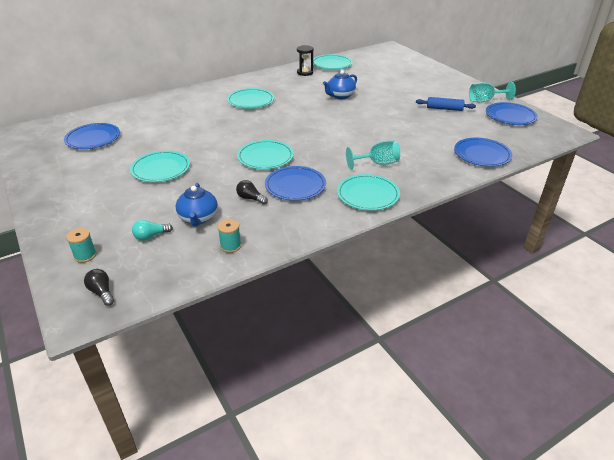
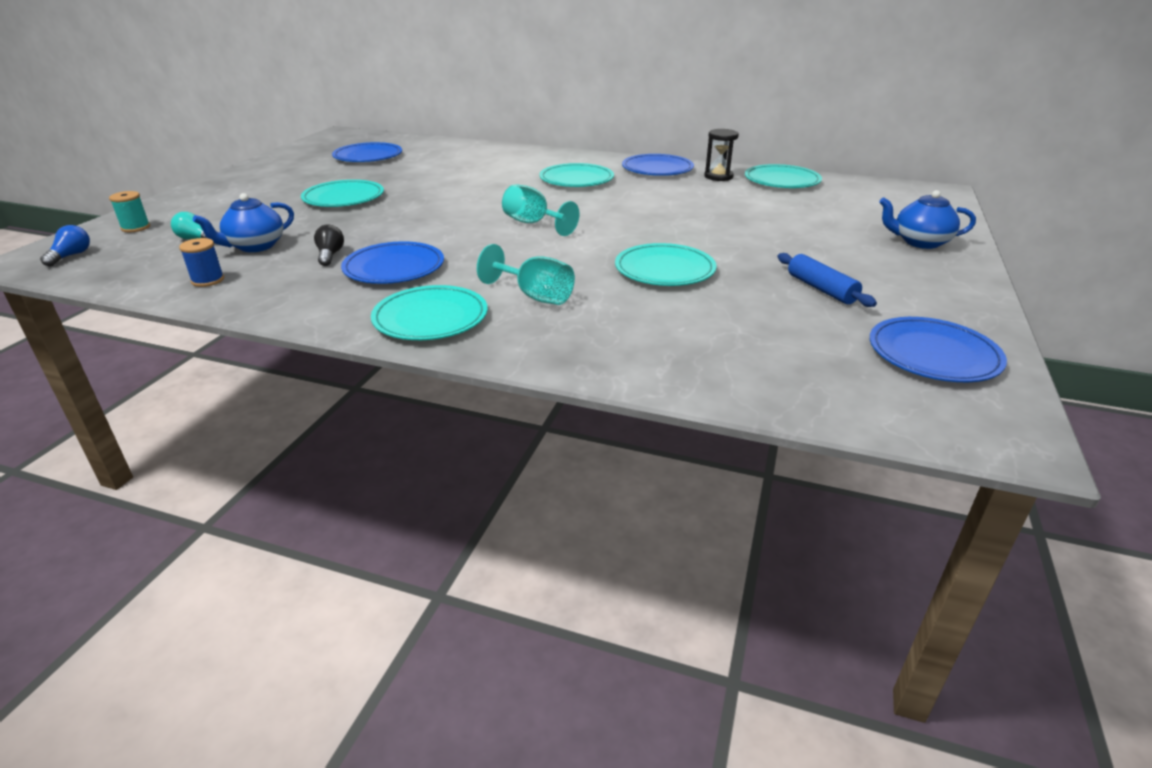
camera: 50 degrees right, 5 degrees down
(102, 292) = (71, 256): black light bulb -> blue light bulb
(230, 246) = (208, 280): turquoise spool -> blue spool
(265, 157) = (444, 230): turquoise plate -> turquoise plate (664, 269)
(340, 96) = (696, 213): blue teapot -> blue teapot (920, 242)
(482, 154) = (715, 369): blue plate -> blue plate (657, 169)
(485, 101) = (938, 312): turquoise goblet -> turquoise goblet (533, 223)

